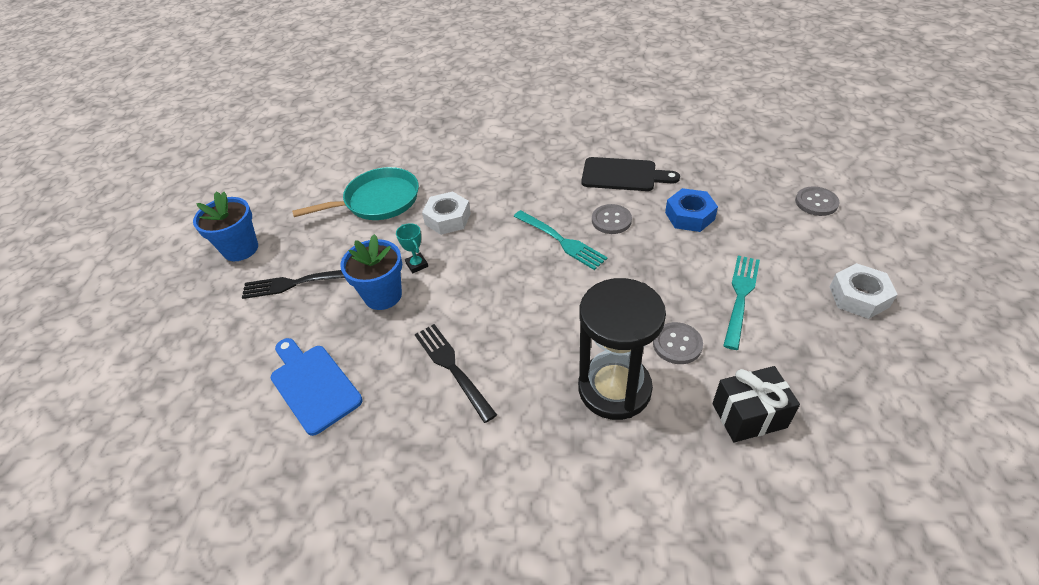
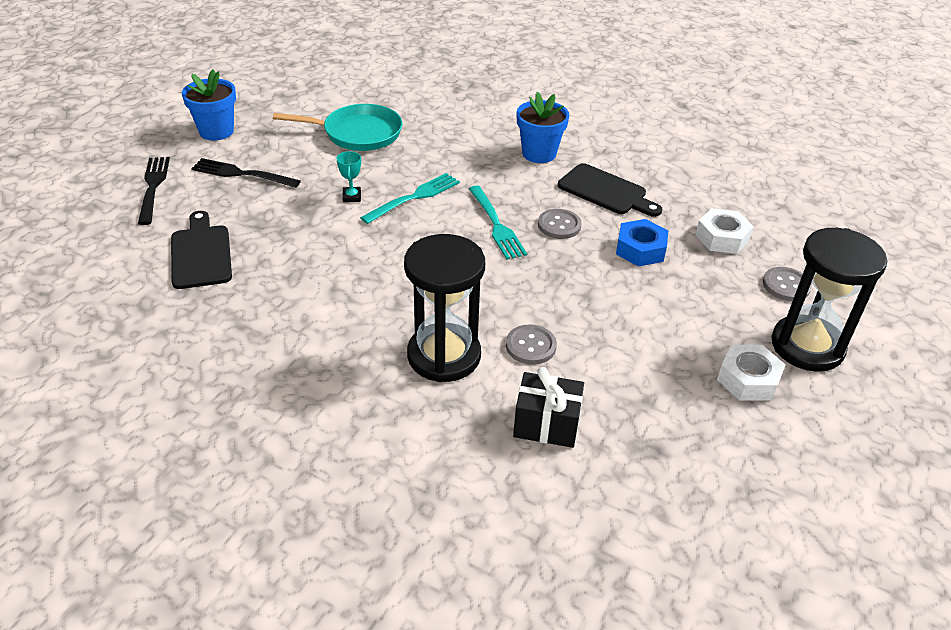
camera: 20 degrees right, 5 degrees down
(313, 385) = (201, 254): blue cutting board -> black cutting board
(383, 295) = (305, 210): blue flower pot -> blue flower pot (539, 153)
(447, 219) = (408, 170): white nut -> white nut (722, 238)
(452, 368) = (320, 286): black fork -> black fork (153, 187)
(740, 297) = (627, 333): turquoise fork -> turquoise fork (414, 197)
(873, 248) = (807, 346): none -> black hourglass

